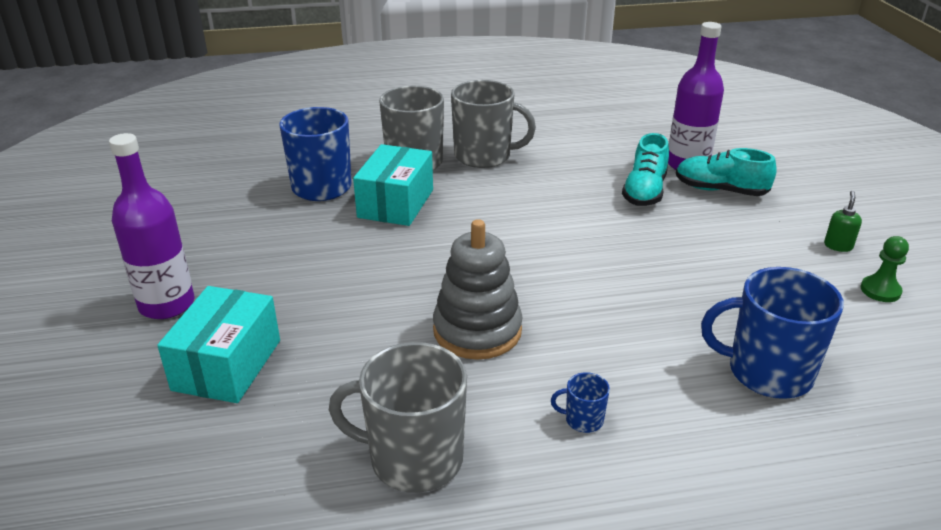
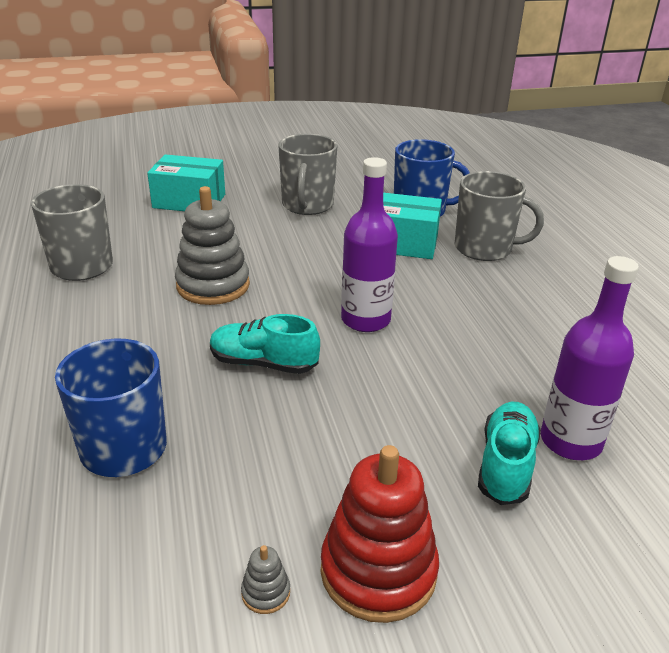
camera: 85 degrees right, 0 degrees up
(167, 304) = (253, 177): purple bottle -> purple bottle (365, 320)
(484, 156) = (515, 285): grey mug -> grey mug (307, 205)
(583, 420) = (96, 332): blue mug -> none
(644, 191) = (477, 394): turquoise shoe -> turquoise shoe (263, 363)
(838, 246) = (378, 571): green soap dispenser -> red stacking toy
(880, 290) = (266, 592): green pawn -> grey stacking toy

